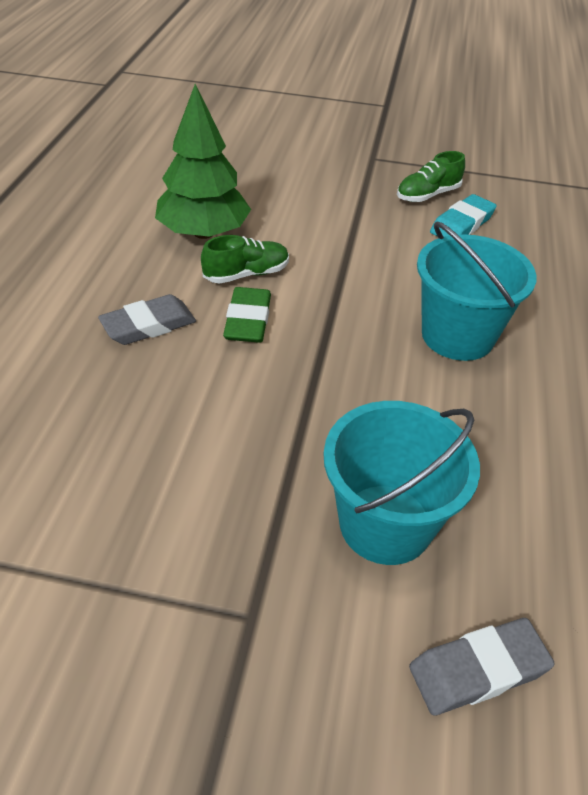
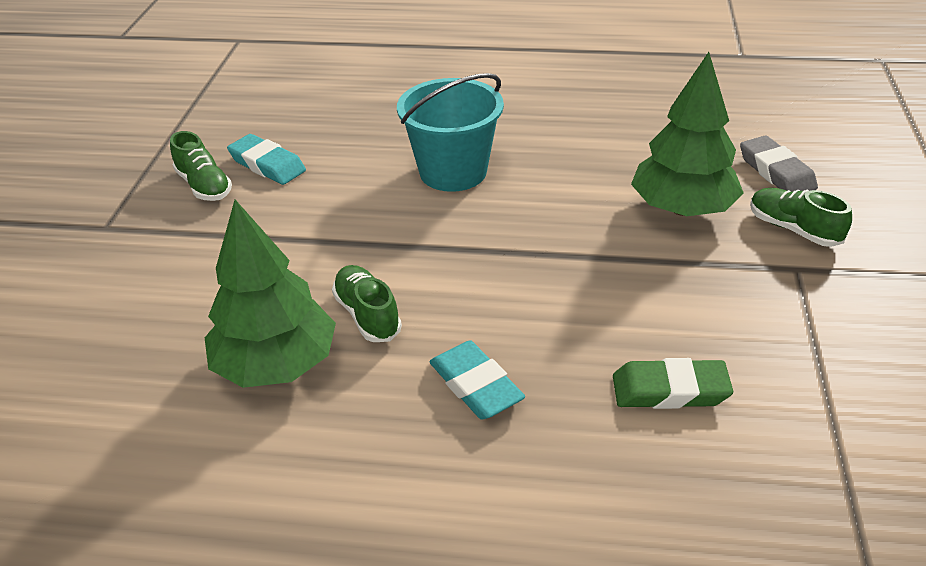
camera: 90 degrees left, 5 degrees down
(148, 325) = (475, 385): grey eraser -> turquoise eraser
(248, 320) = (453, 305): green eraser -> green eraser (670, 390)
(333, 643) = (793, 229): none -> green shoe
(385, 524) = (682, 208): turquoise bucket -> green tree

